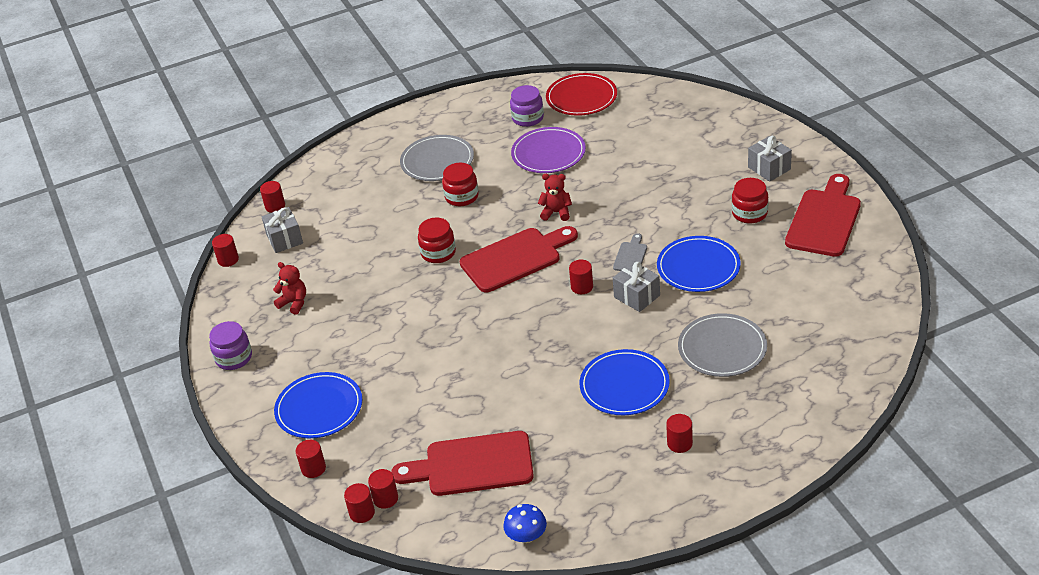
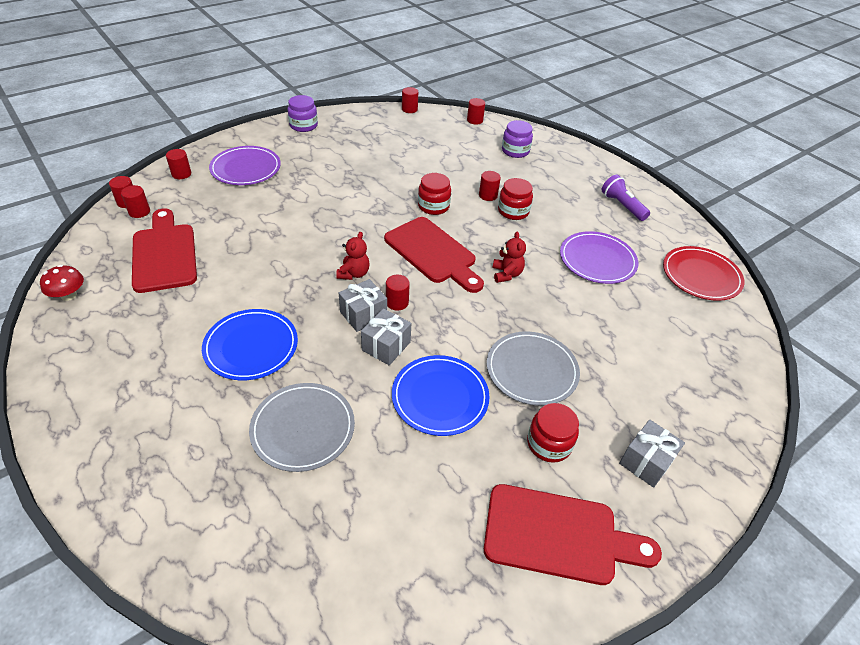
camera: 70 degrees right, 5 degrees up
(284, 239) = (437, 129): grey gift -> grey gift (363, 315)
(294, 303) = (364, 143): red teddy bear -> red teddy bear (354, 273)
(319, 408) = (246, 168): blue plate -> purple plate
(437, 161) = (558, 192): grey plate -> grey plate (531, 370)
(471, 123) = (622, 206): none -> purple flashlight
(526, 536) = (69, 295): blue mushroom -> red mushroom
(528, 118) = (647, 240): purple jar -> purple jar (515, 151)
(631, 255) = (450, 336): grey cutting board -> none
(679, 443) = (158, 398): red cylinder -> red cylinder (488, 195)

